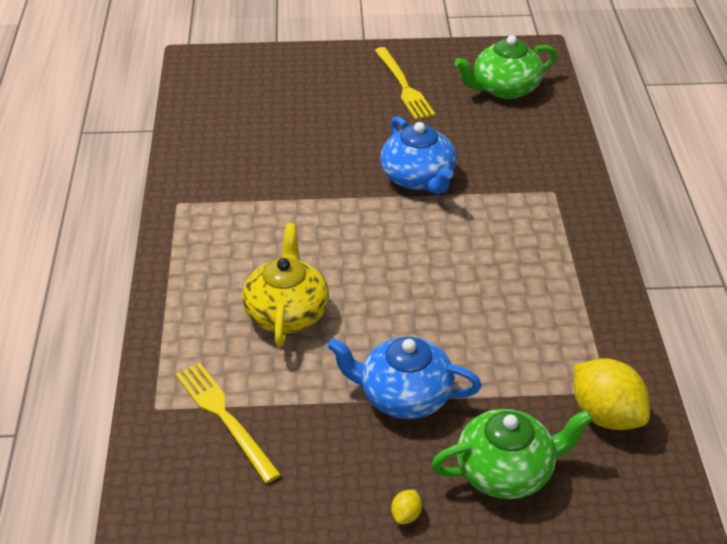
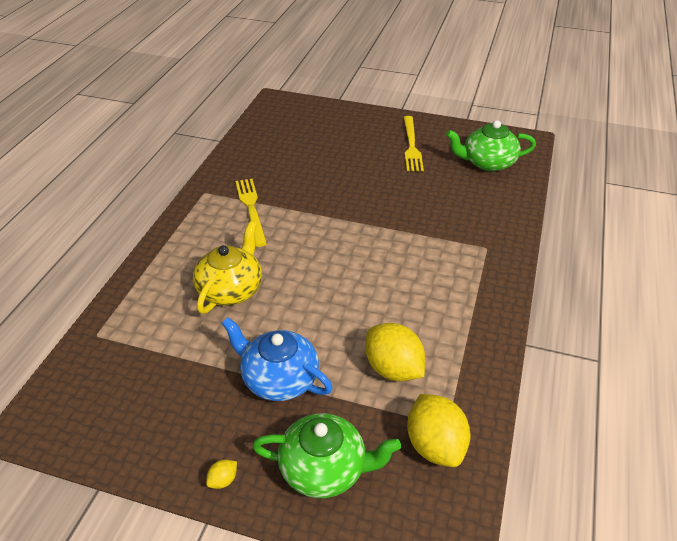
camera: 20 degrees right, 0 degrees up
(224, 418) = (138, 357): yellow fork -> yellow fork (251, 209)
(418, 178) = (385, 214): blue teapot -> none
(522, 350) = (393, 369): none -> yellow lemon

